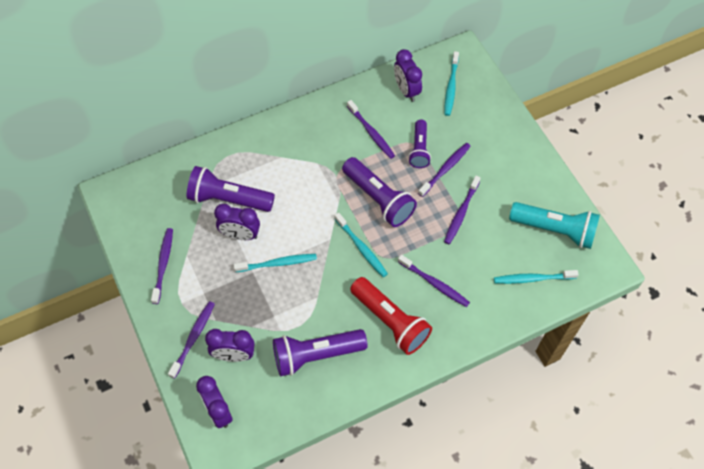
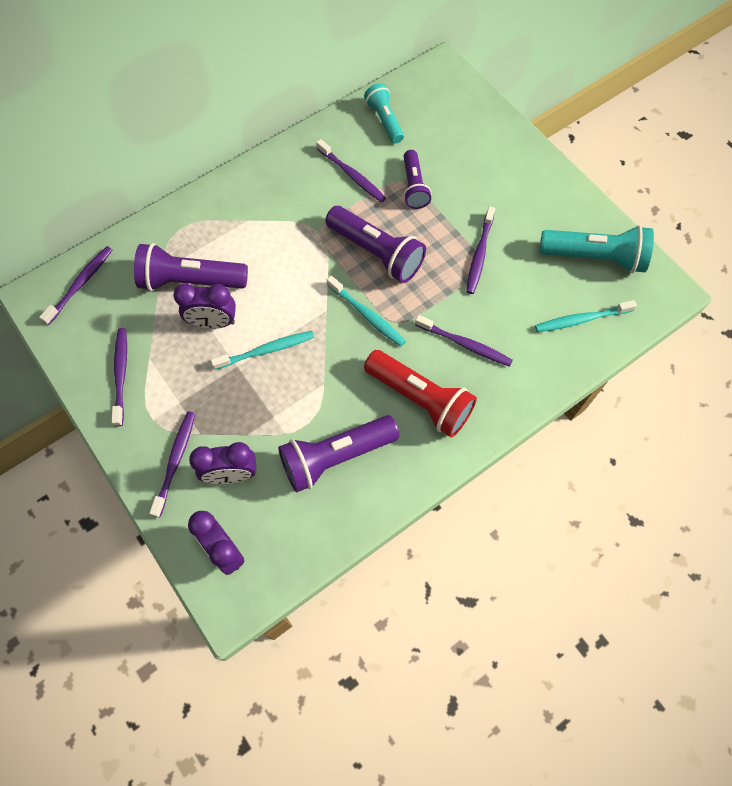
camera: 10 degrees left, 5 degrees up
(406, 90) = (384, 120): purple clock -> turquoise flashlight
(445, 169) = (450, 205): purple toothbrush -> purple toothbrush (81, 284)
(451, 87) = (437, 109): turquoise toothbrush -> none

